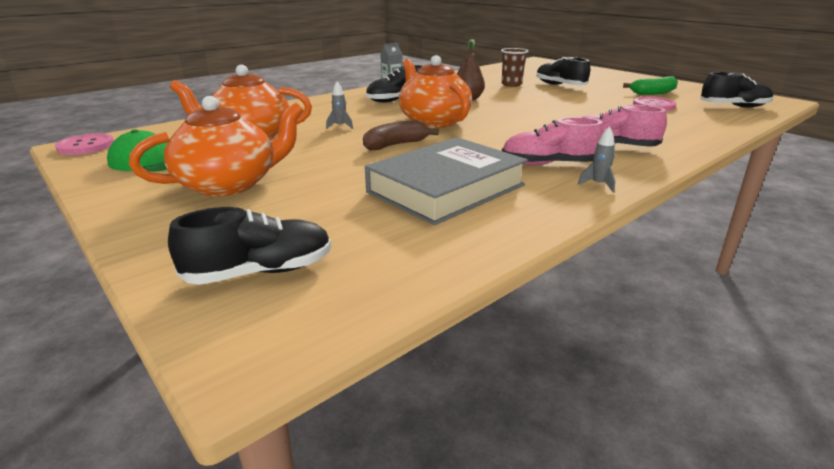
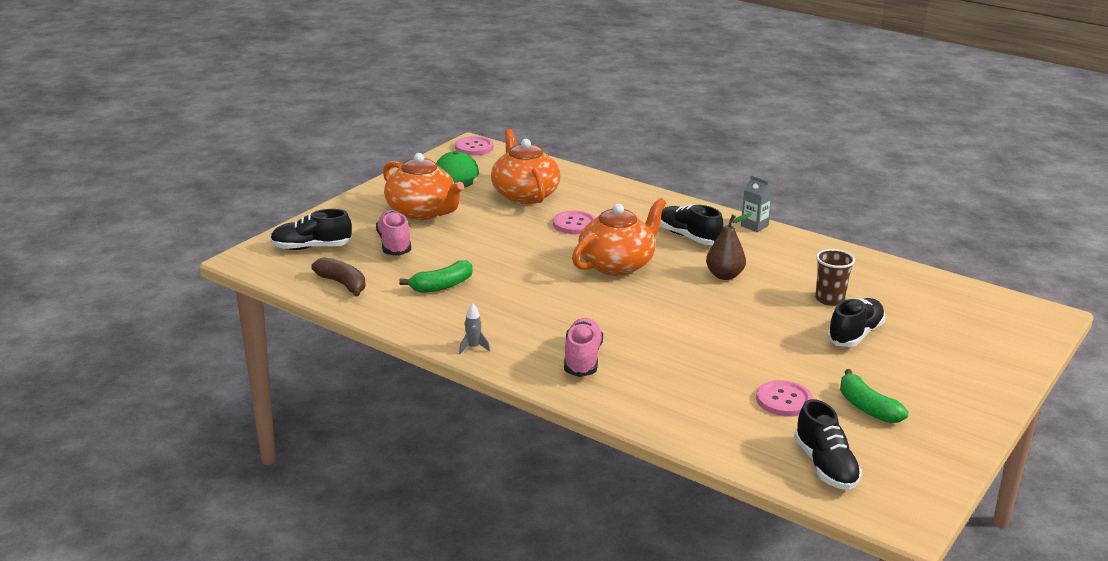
camera: 75 degrees right, 0 degrees up
(260, 272) = (311, 247): black shoe -> black shoe turned 120 degrees clockwise
(340, 126) = (574, 224): grey rocket -> pink button
(396, 145) = (533, 255): brown banana -> brown banana (342, 284)
(446, 188) = (442, 286): grey book -> green banana
(548, 164) = (514, 326): pink shoe -> pink shoe (394, 244)

